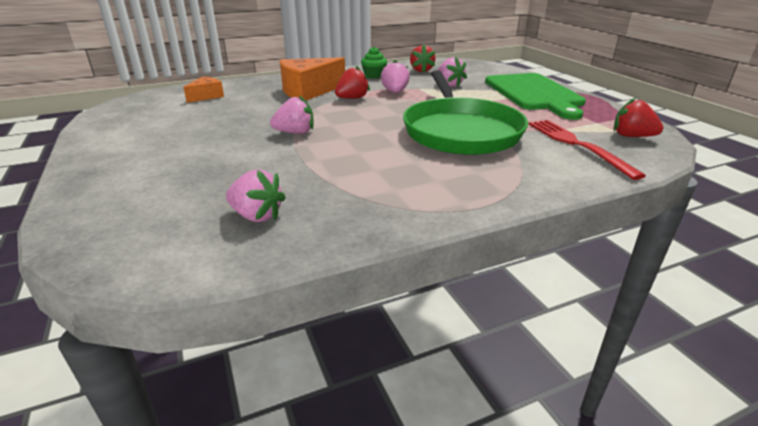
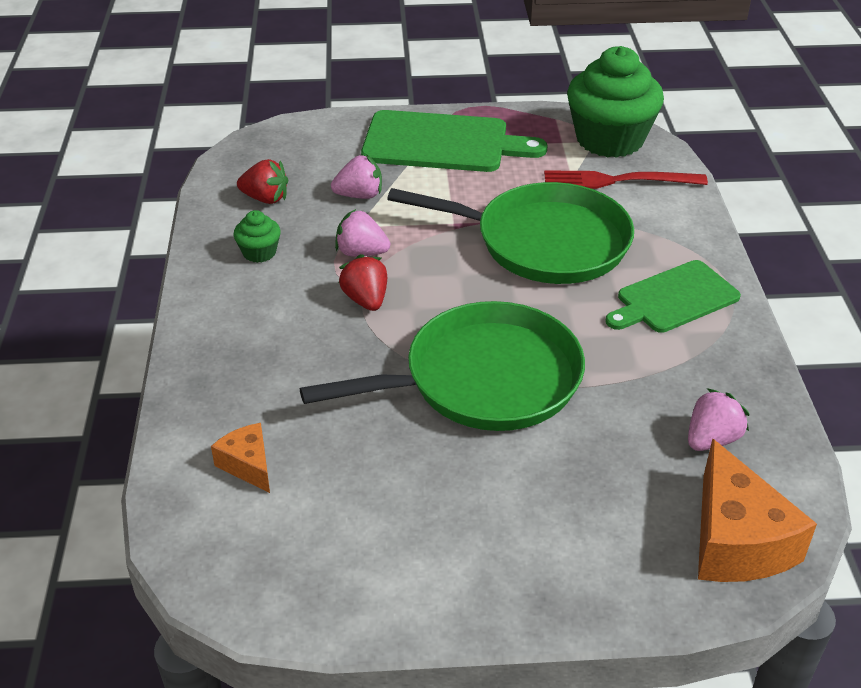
camera: 70 degrees left, 10 degrees up
(295, 132) = (484, 379): pink strawberry -> green pan
(308, 91) = (299, 338): orange cheese -> orange cheese (736, 540)
(438, 182) = (673, 298): none -> green cutting board
(631, 136) = (609, 139): red strawberry -> green cupcake

